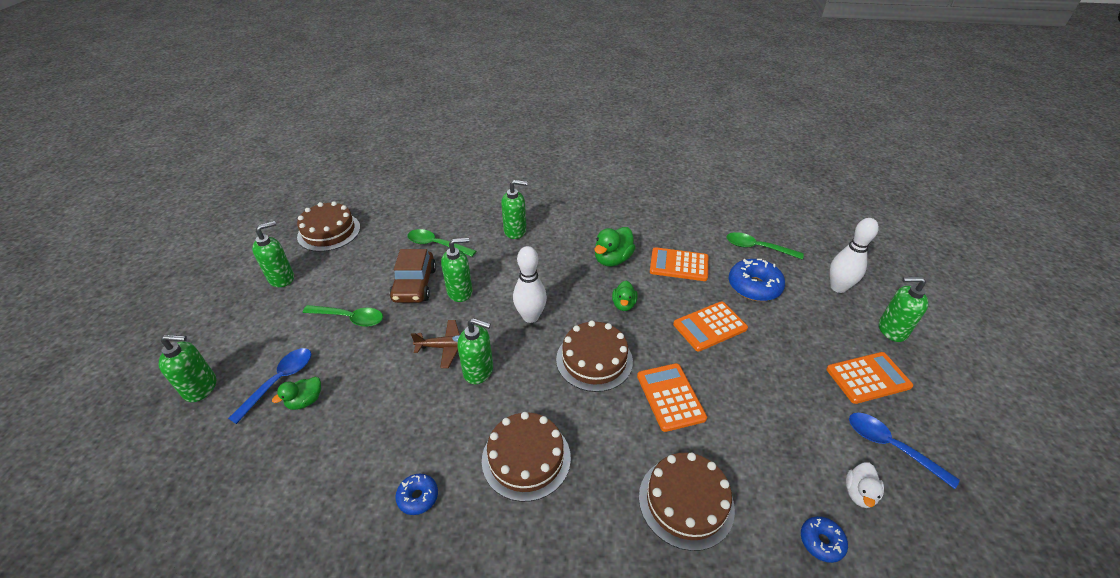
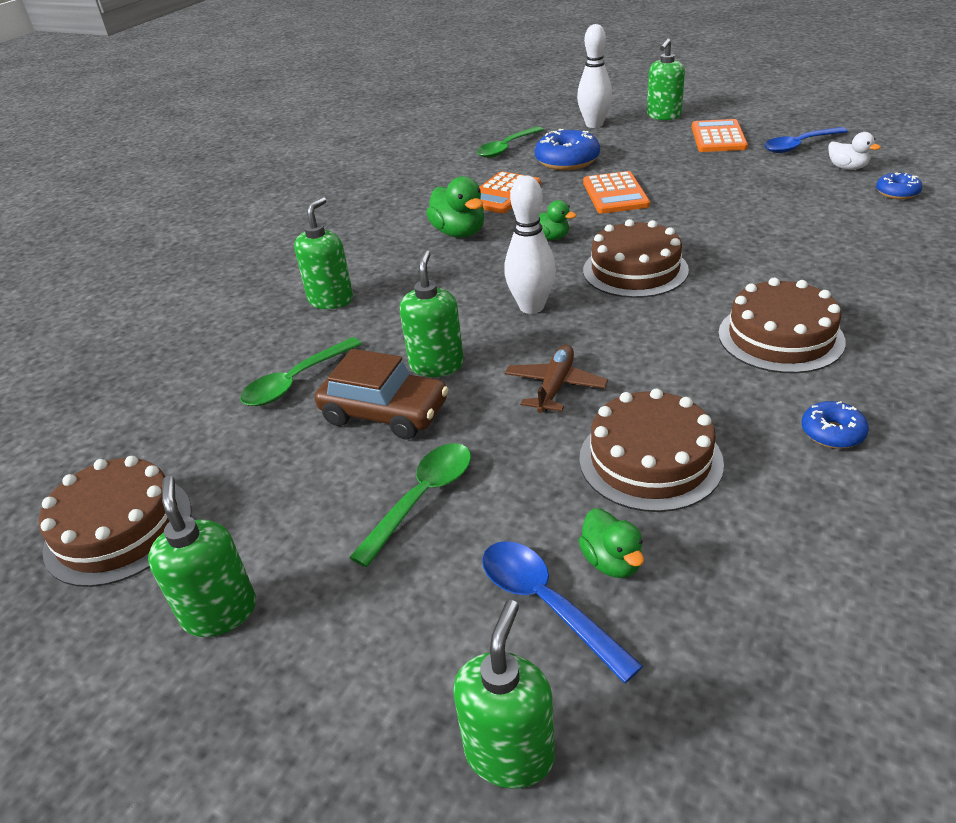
camera: 65 degrees left, 5 degrees down
(478, 371) = (617, 361): green soap dispenser -> none
(670, 397) = (711, 232): orange calculator -> none
(686, 502) = (851, 246): brown cake -> brown cake (650, 460)

